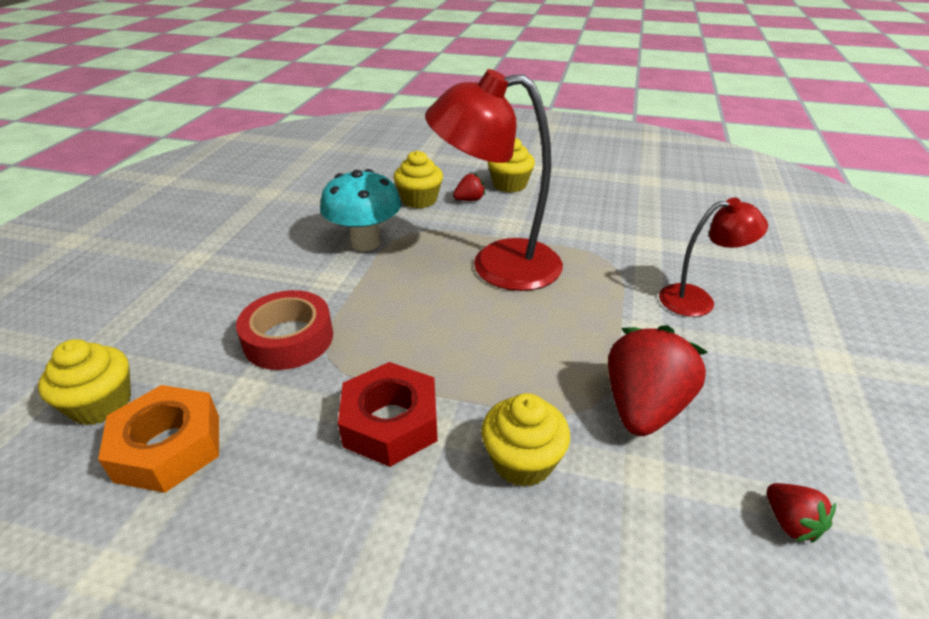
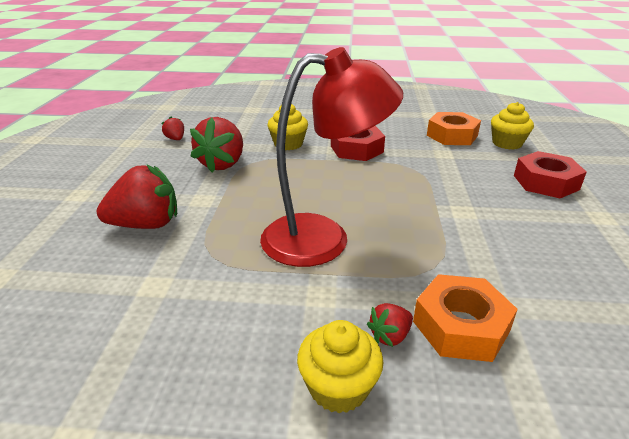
camera: 170 degrees right, 5 degrees down
(177, 308) = (545, 182): none -> red nut
(288, 339) = (447, 174): red tape -> none
(365, 243) = (467, 249): turquoise mushroom -> none
(419, 200) = (461, 326): yellow cupcake -> orange nut
(697, 300) = (146, 224): red lamp -> red strawberry

